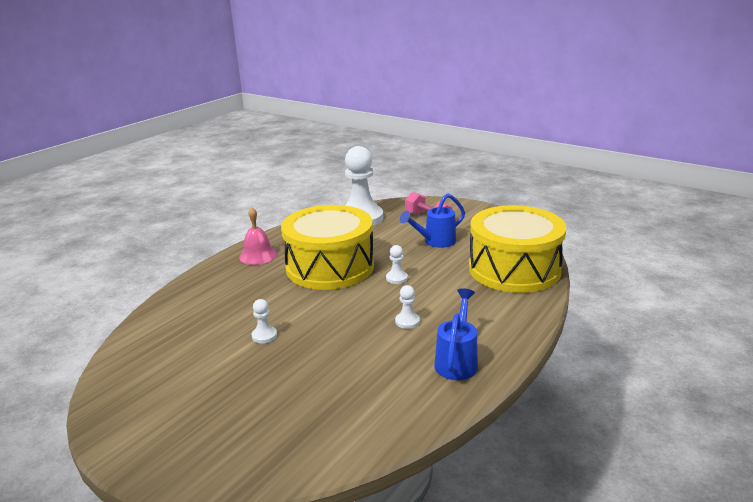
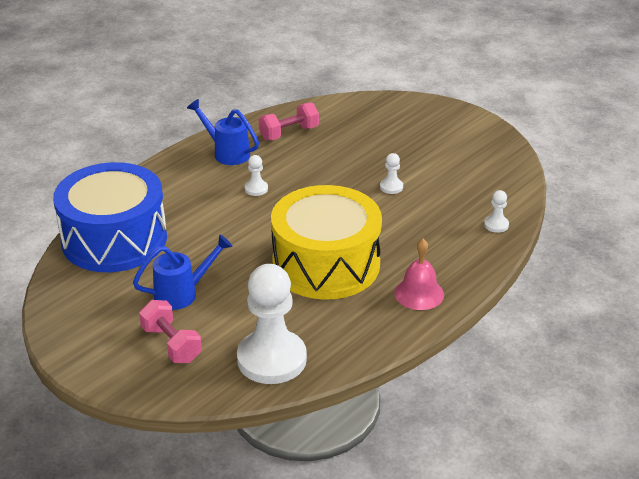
camera: 175 degrees left, 10 degrees up
(389, 396) = (289, 133): none -> pink dumbbell
(396, 278) = (251, 240): white pawn -> white pawn (496, 225)
(457, 361) = (226, 152): blue watering can -> blue watering can turned 105 degrees clockwise
(514, 269) = (114, 239): yellow drum -> blue drum

